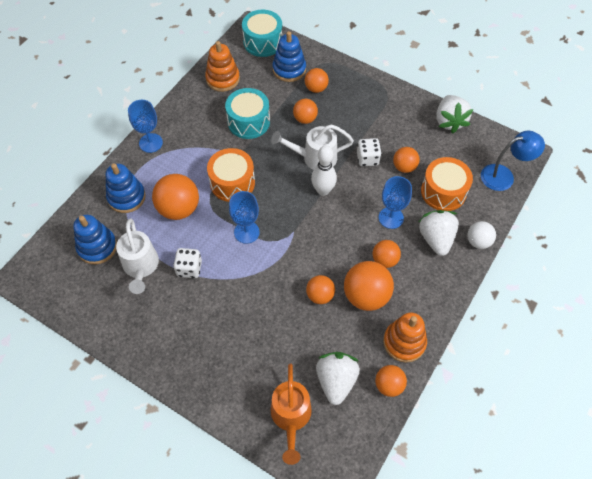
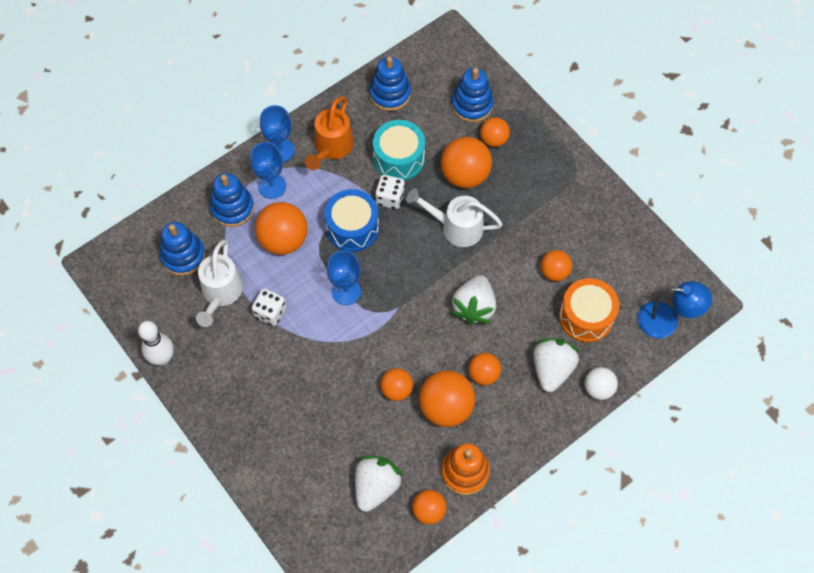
camera: 20 degrees right, 5 degrees up
(223, 79) = (390, 94): orange stacking toy -> blue stacking toy
(232, 183) = (352, 228): orange drum -> blue drum
(263, 42) = (455, 59): turquoise drum -> none
(291, 417) = (314, 507): orange watering can -> orange watering can (331, 148)
(305, 119) = (465, 175): orange ball -> orange ball, size x1.69
(323, 190) = (449, 270): white bowling pin -> white bowling pin (162, 358)
(367, 159) = (516, 248): white dice -> white dice (390, 198)
(391, 218) = (512, 328): blue goblet -> blue goblet (272, 186)
(449, 121) = (634, 232): white strawberry -> white strawberry (474, 307)

